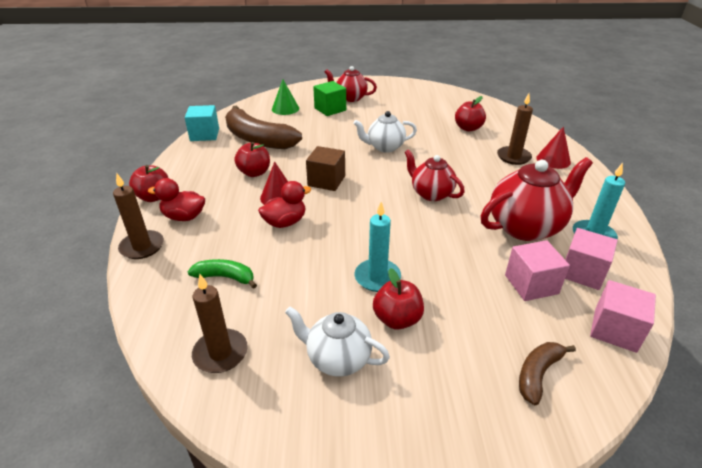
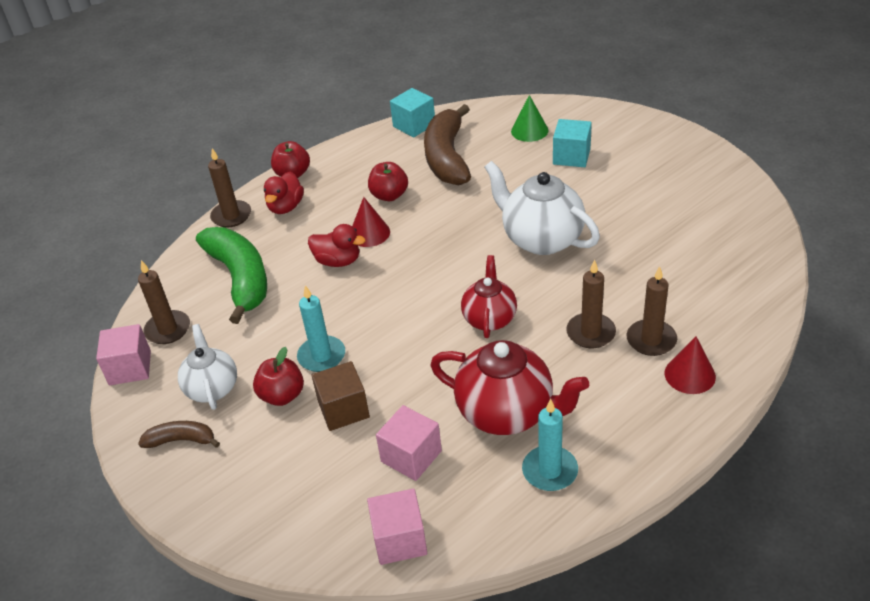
camera: 55 degrees right, 5 degrees up
(184, 217) = (286, 207): red duck -> red duck turned 135 degrees counterclockwise
(225, 277) = (240, 278): green banana -> green banana, size x2.04
(326, 181) = (428, 242): brown cube -> brown cube (343, 409)
(330, 109) = (571, 156): green cube -> turquoise cube
(350, 98) = (619, 152): red teapot -> none
(384, 147) = (541, 239): white teapot -> white teapot, size x1.59
(468, 128) = (674, 272): red apple -> none
(486, 170) = (590, 333): none -> brown candle
(537, 374) = (294, 508): brown banana -> brown banana (181, 440)
(582, 272) = (469, 485): pink cube -> pink cube (130, 368)

